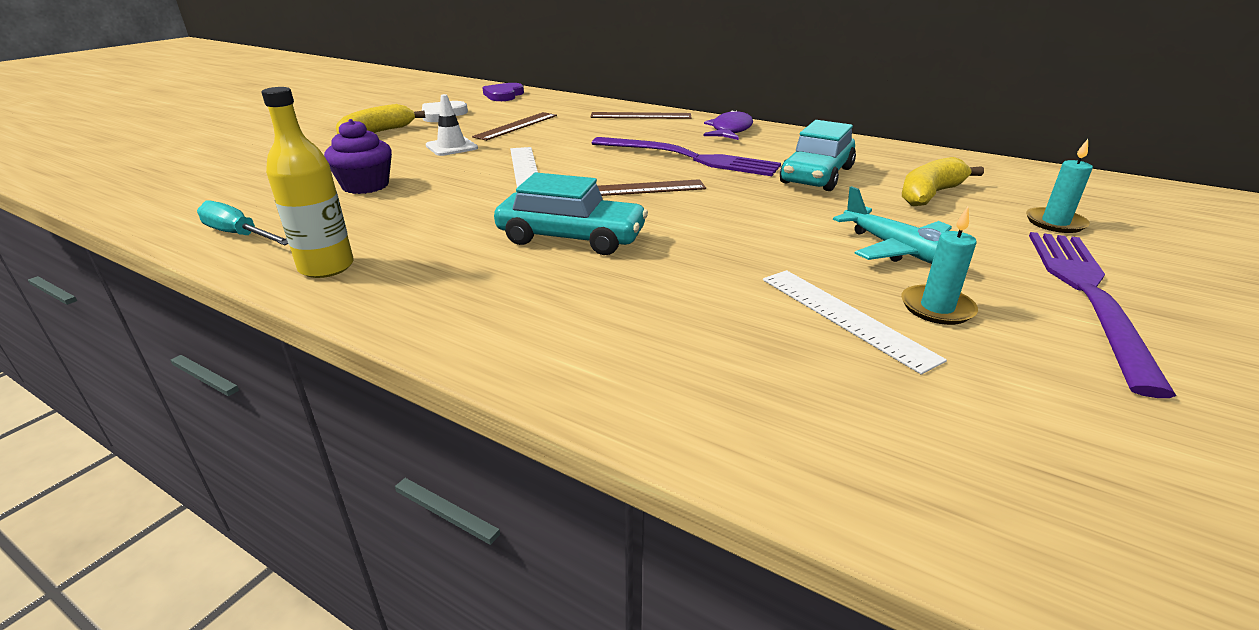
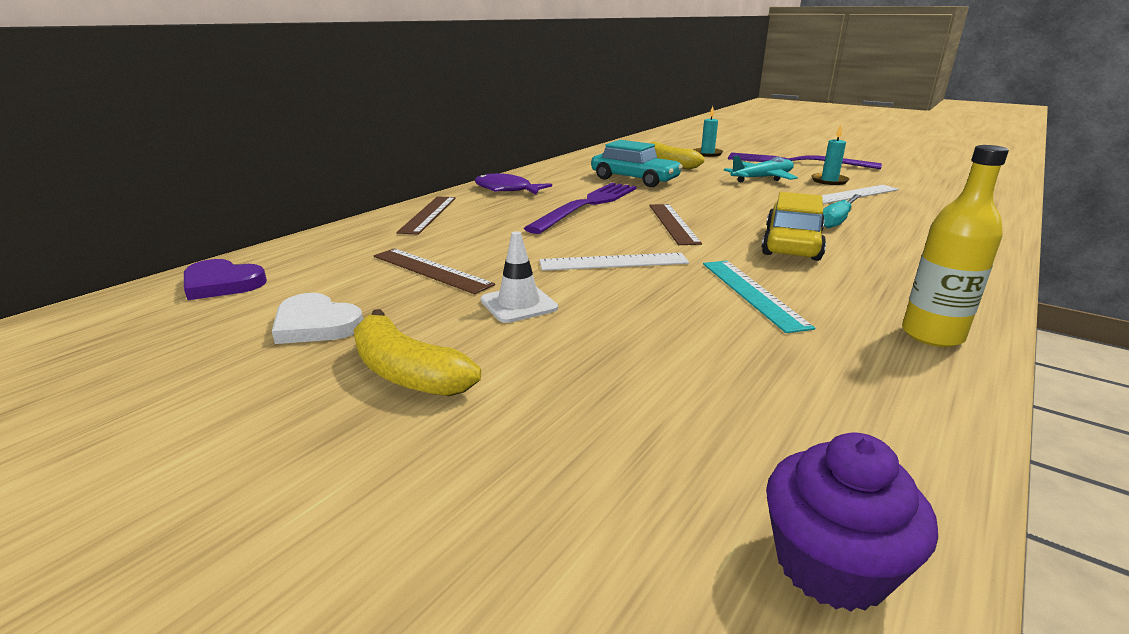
camera: 85 degrees left, 5 degrees down
(239, 235) = (904, 411): turquoise screwdriver -> turquoise screwdriver (837, 220)
(365, 186) = (689, 346): purple cupcake -> purple cupcake (831, 565)
(443, 209) = (752, 293): none -> turquoise ruler
(571, 238) = (792, 244): turquoise car -> yellow car

